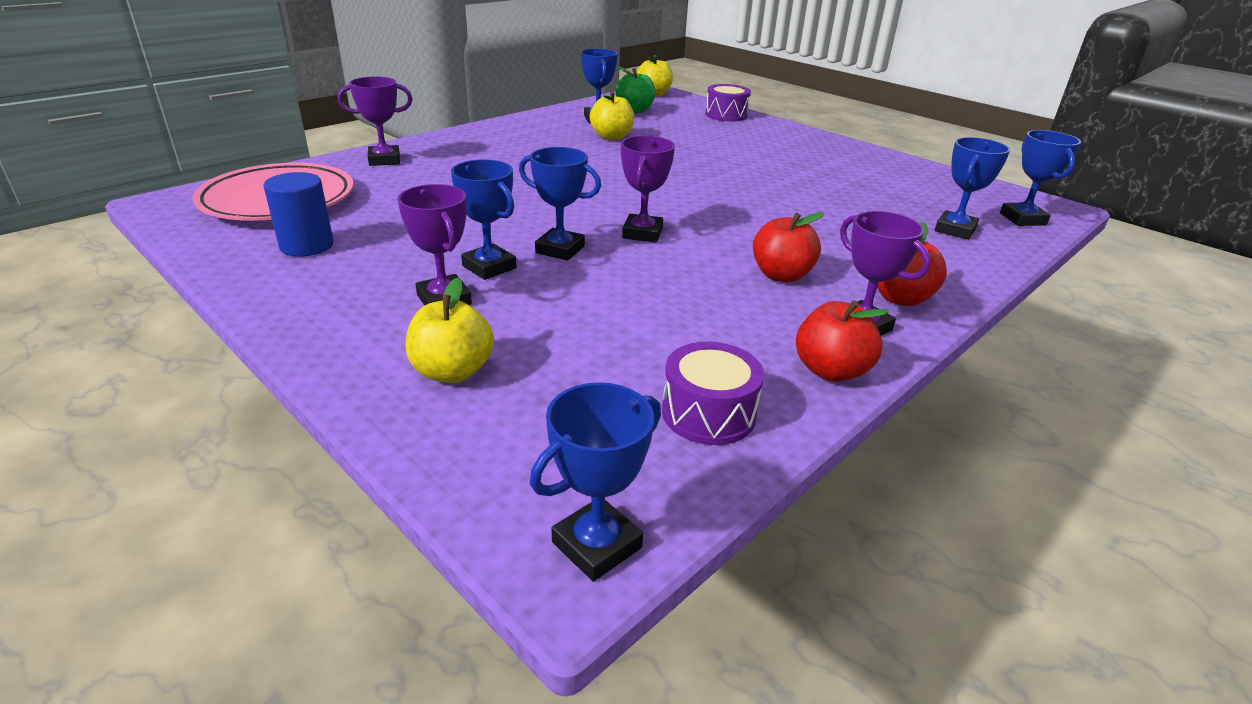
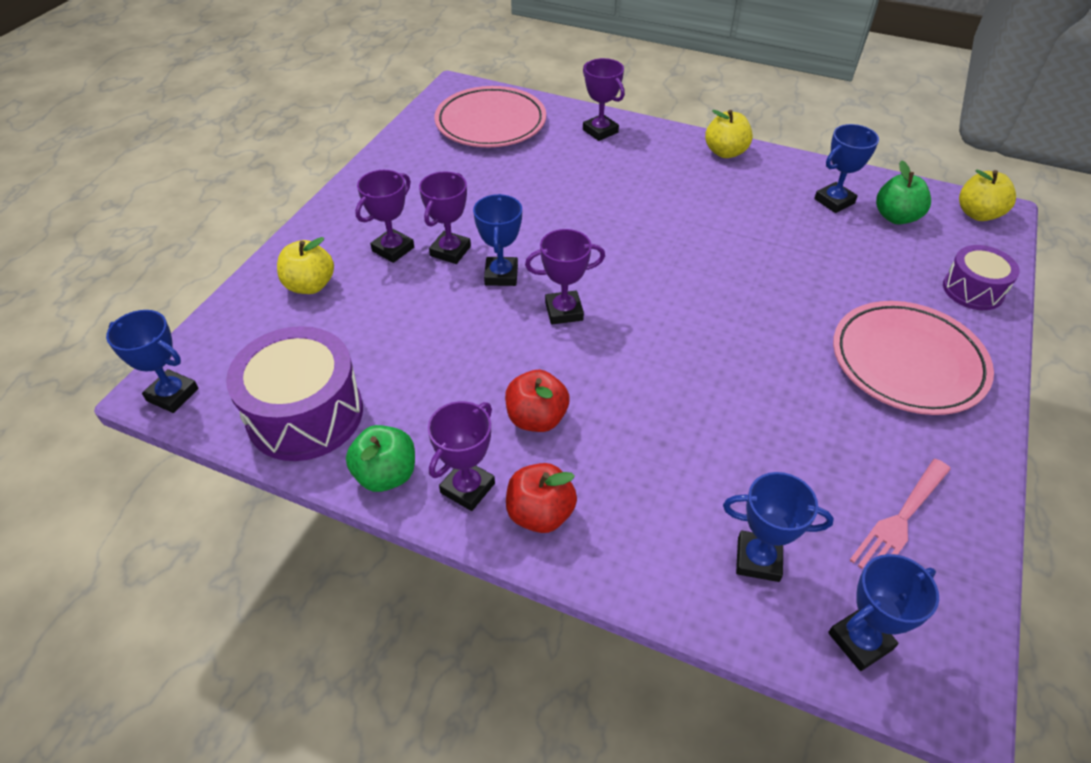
camera: 70 degrees right, 15 degrees up
(307, 246) = (432, 165): blue cylinder -> none
(489, 267) = (450, 251): blue trophy -> purple trophy
(612, 137) = (787, 226): yellow apple -> yellow apple (725, 152)
(708, 413) = (305, 414): purple drum -> purple drum, size x1.71
(783, 146) = (907, 362): none -> pink plate
(831, 371) = (386, 475): red apple -> green apple
(924, 184) = (900, 521): none -> pink fork

